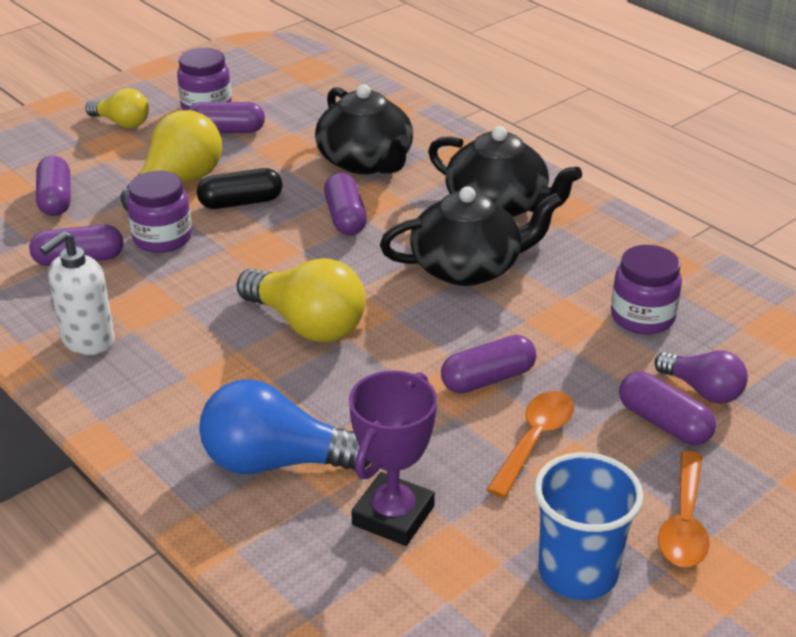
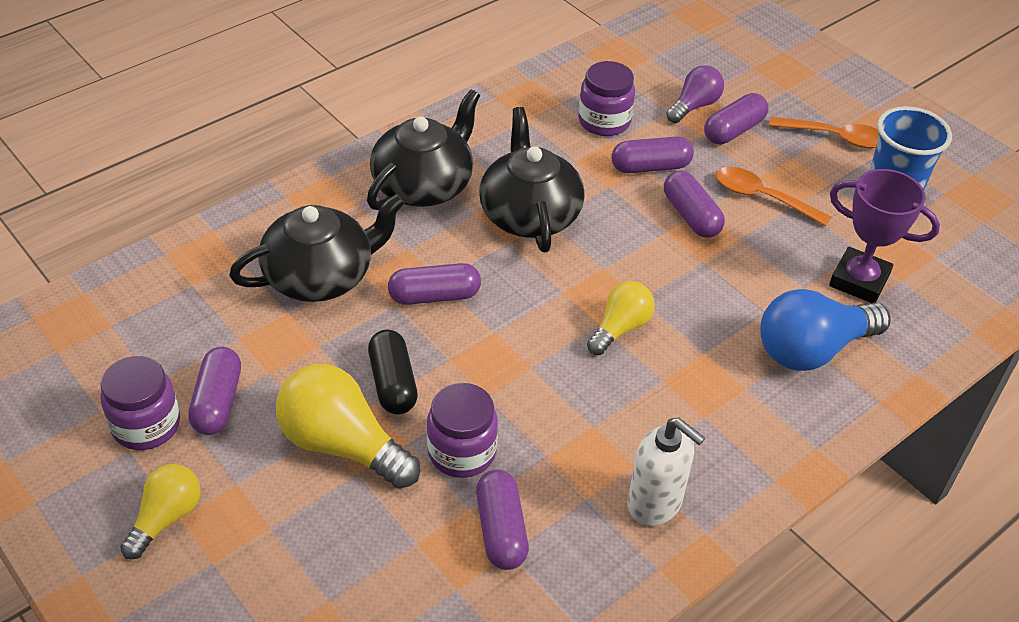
camera: 90 degrees left, 10 degrees up
(56, 199) = (360, 573): purple capsule -> purple capsule (650, 167)
(276, 462) = (812, 349): blue light bulb -> blue light bulb turned 60 degrees clockwise
(307, 324) = (620, 328): yellow light bulb -> yellow light bulb, size x0.60

